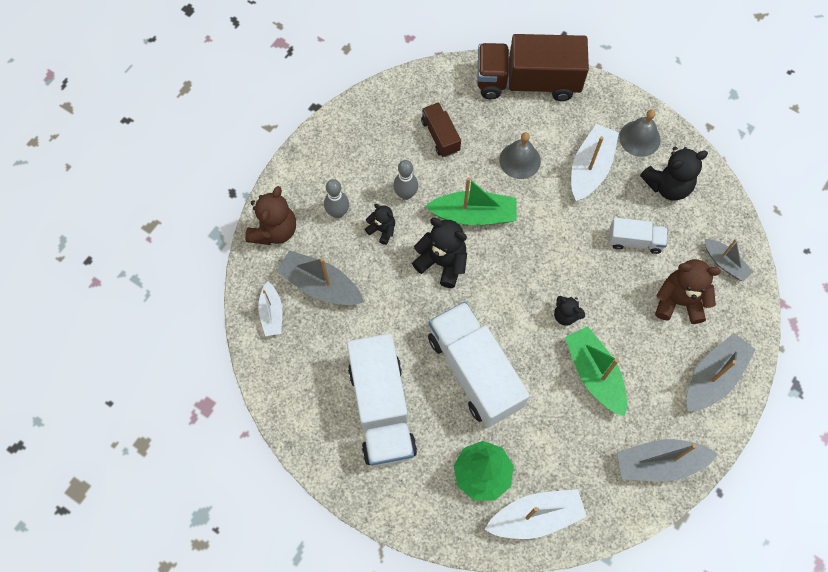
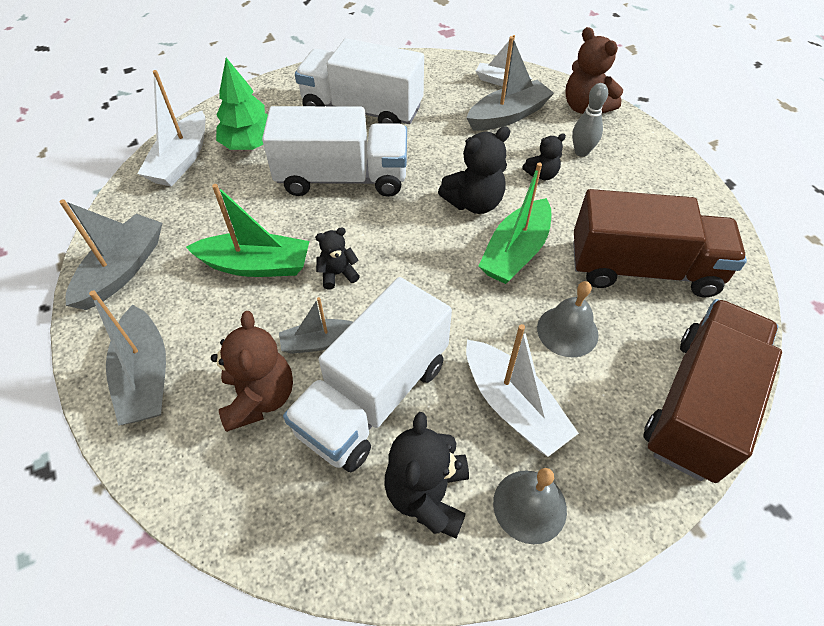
camera: 120 degrees right, 15 degrees down
(406, 194) = (575, 208): grey bowling pin -> none
(440, 136) = (642, 269): brown truck -> brown truck, size x2.02
(635, 241) = (374, 397): white truck -> white truck, size x2.02
(679, 301) = (259, 398): brown teddy bear -> brown teddy bear turned 45 degrees counterclockwise
(724, 263) = (261, 493): grey boat -> grey boat (319, 342)

